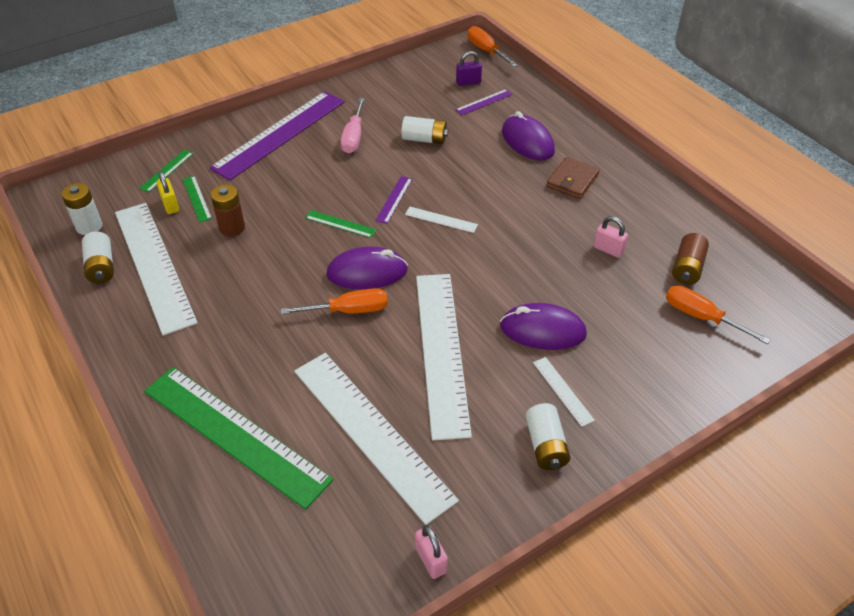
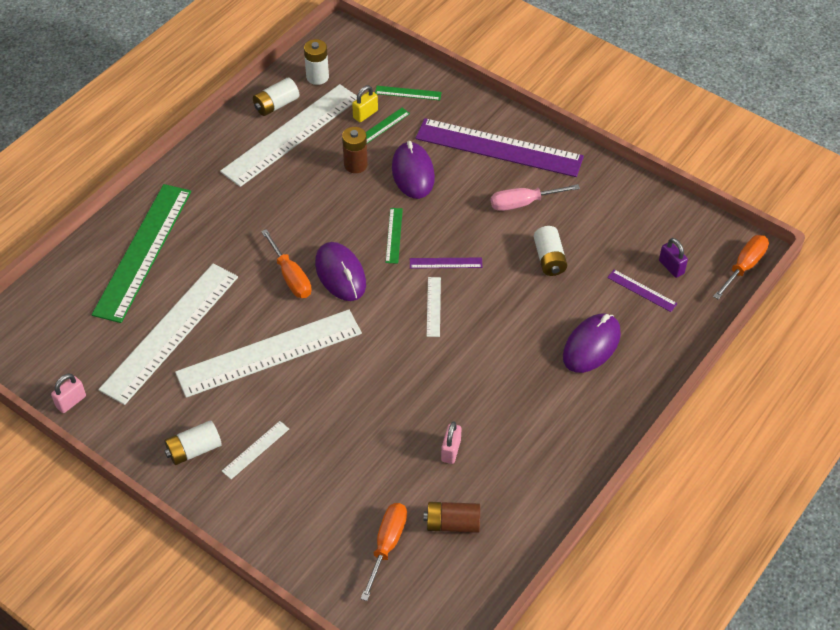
camera: 70 degrees right, 5 degrees up
(542, 330) = (320, 420): purple mouse -> purple mouse (413, 173)
(572, 180) = (545, 399): brown wallet -> none

